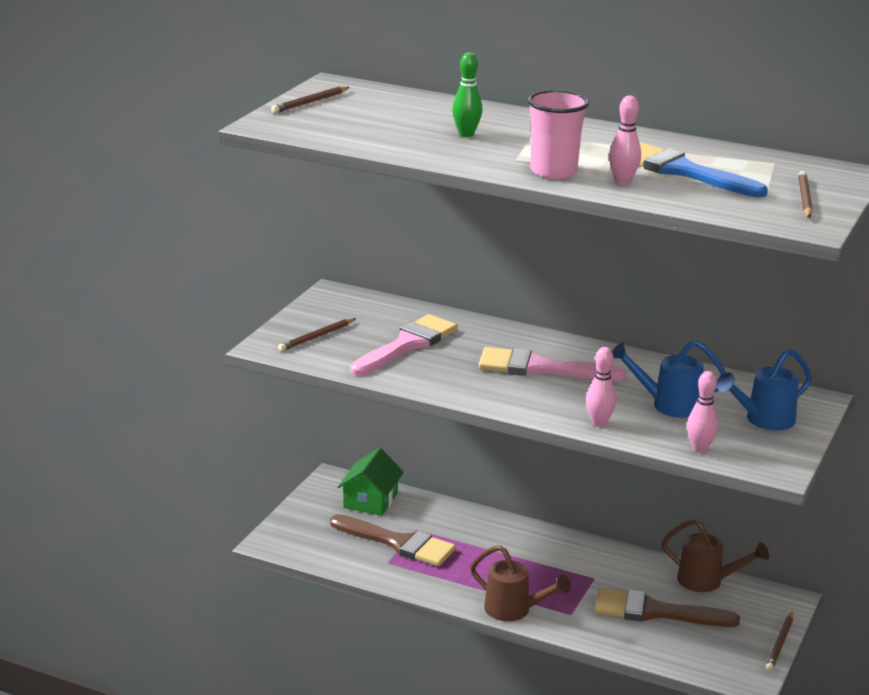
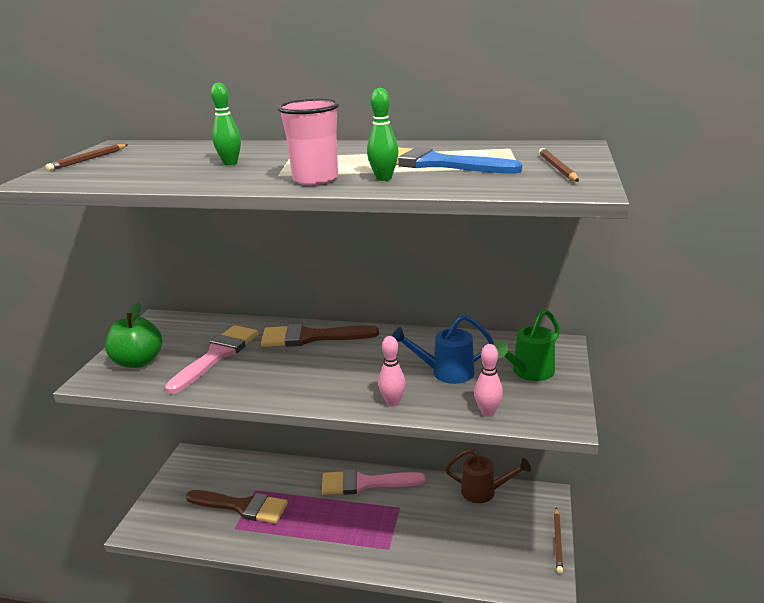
camera: 10 degrees left, 0 degrees up
(316, 337) = (138, 361): brown pencil -> green apple
(370, 500) = (218, 470): green house -> none
(514, 611) = (343, 556): brown watering can -> none
(540, 368) = (332, 357): pink brush -> pink brush (365, 483)
(623, 182) = (384, 178): pink bowling pin -> green bowling pin
(655, 612) = (454, 531): brown brush -> brown brush (311, 337)
(763, 420) = (528, 372): blue watering can -> green watering can

